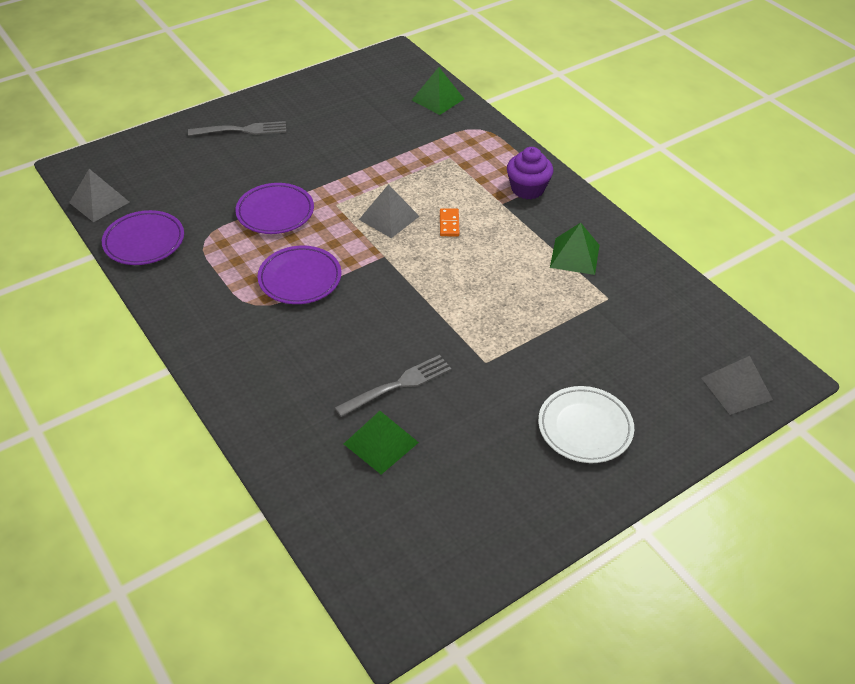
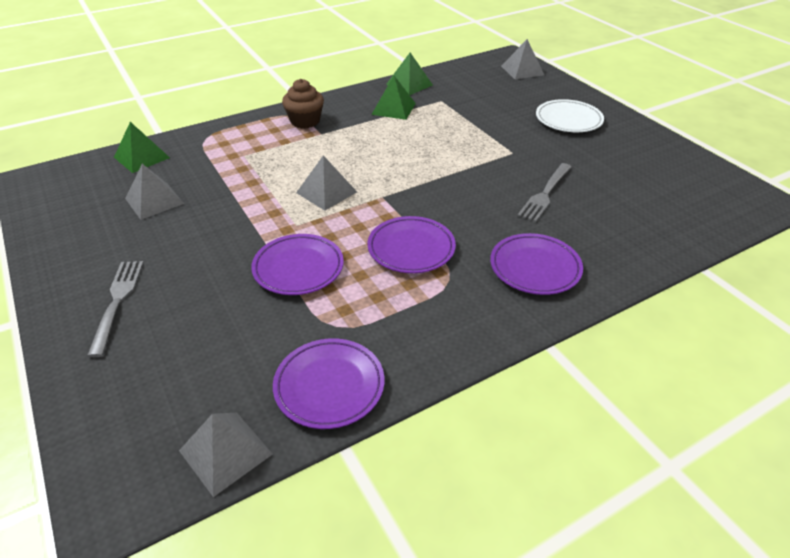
camera: 85 degrees left, 5 degrees down
(268, 365) = (535, 268): none -> purple plate
(369, 120) = (154, 201): none -> grey pyramid
(380, 443) = (609, 204): green pyramid -> green pyramid (409, 84)
(398, 385) = (545, 194): grey fork -> grey fork turned 120 degrees counterclockwise
(449, 224) = (343, 160): orange domino -> none
(527, 189) = (305, 121): purple cupcake -> brown cupcake

